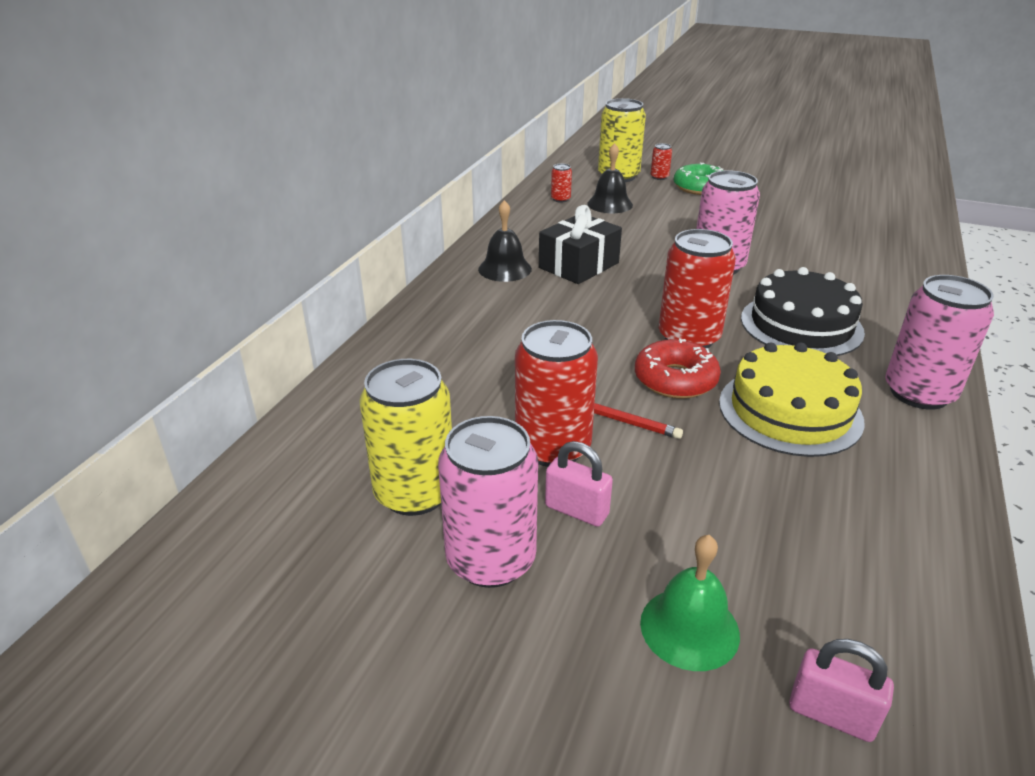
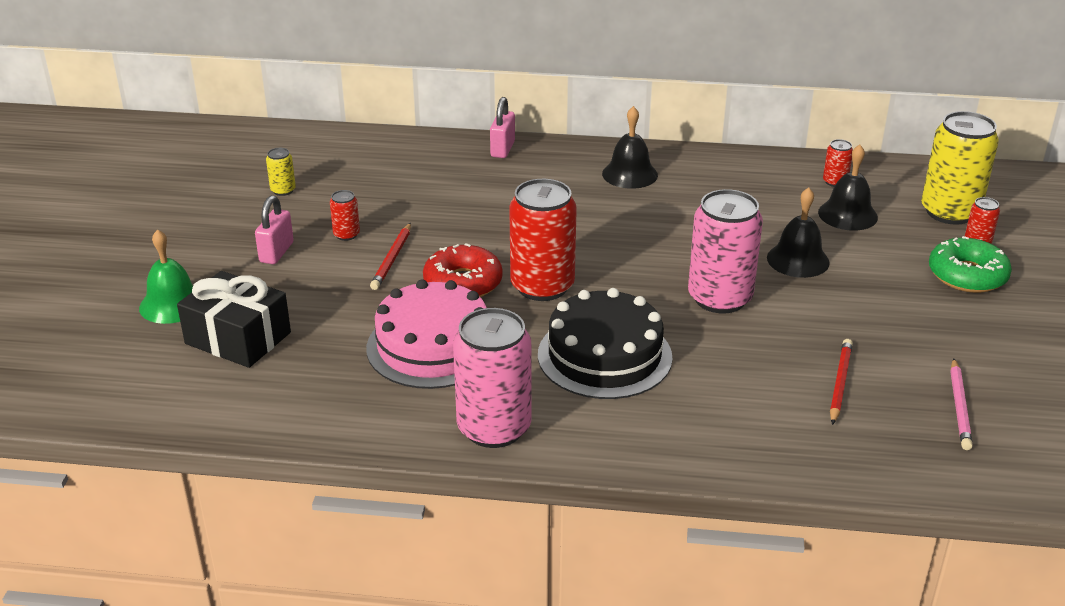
camera: 75 degrees right, 0 degrees up
(414, 492) = (283, 190): yellow can -> yellow can, size x0.44
(491, 559) = (224, 227): pink can -> none
(553, 447) = (346, 235): red can -> red can, size x0.44
(579, 265) = (664, 212): black gift -> black gift (238, 338)
(668, 230) = (798, 260): none -> black bell
(790, 411) = (433, 346): yellow cake -> pink cake
(829, 246) = (839, 383): none -> red pencil
(831, 714) = (107, 357): pink padlock -> pink padlock (502, 149)
(850, 219) = (959, 407): none -> pink pencil

